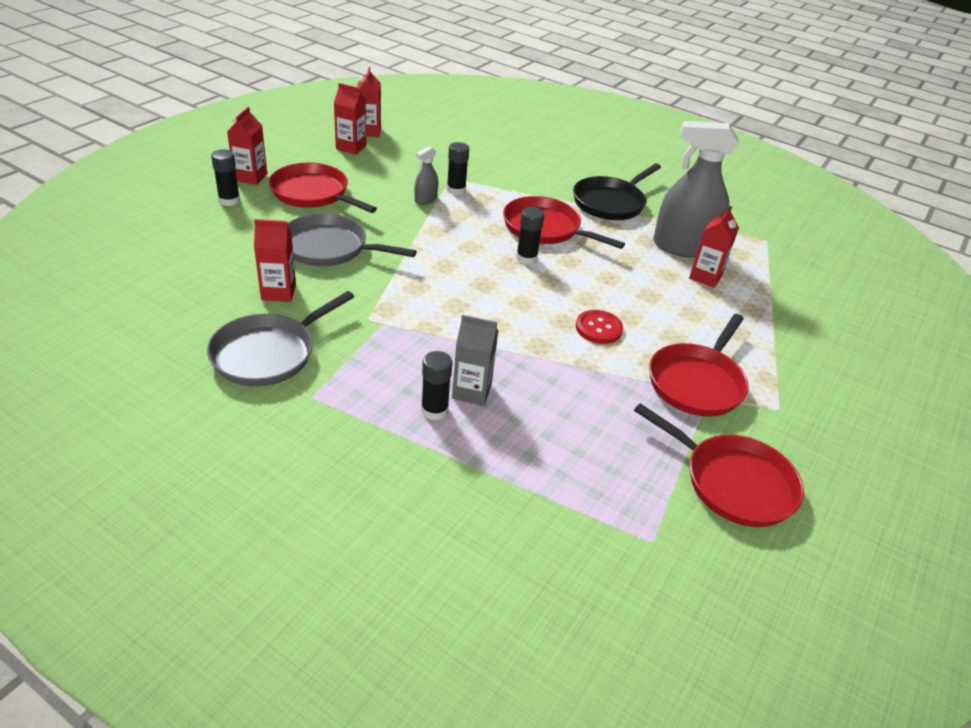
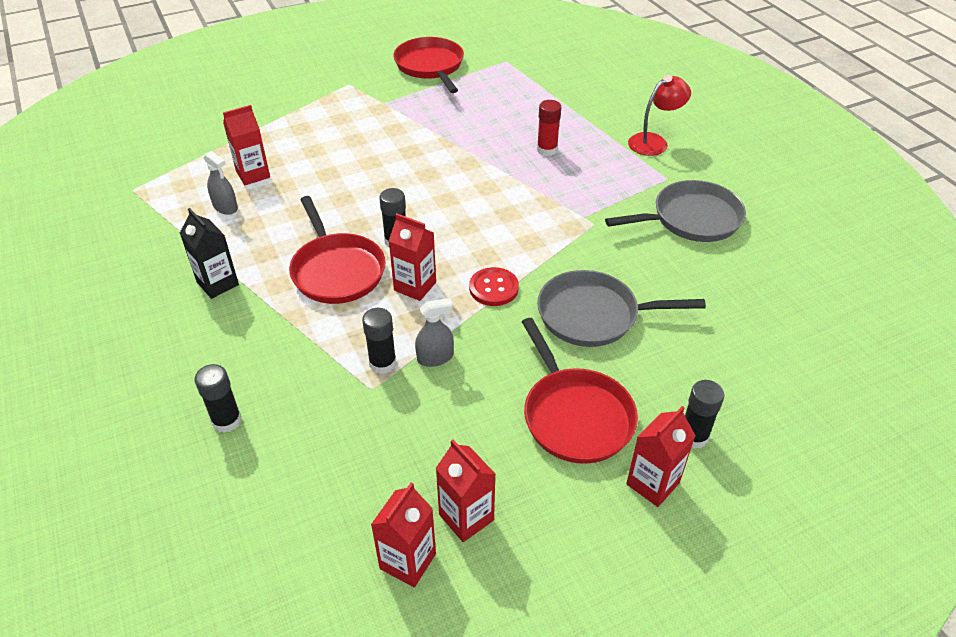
camera: 145 degrees left, 5 degrees up
(278, 292) = (666, 275): red carton -> red carton (415, 286)
(329, 248) = (593, 315): grey pan -> grey pan turned 135 degrees clockwise
(348, 450) = (654, 141): none -> red lamp
(434, 410) = (582, 146): black glue stick -> black glue stick (227, 421)
(472, 391) = (547, 150): grey carton -> red glue stick
(598, 328) = (405, 162): red button -> red button (494, 288)
(611, 202) = (218, 284): black pan -> black carton
(683, 247) = (225, 207): grey spray bottle -> grey spray bottle, size x0.45
(697, 382) = (380, 111): red pan -> none

